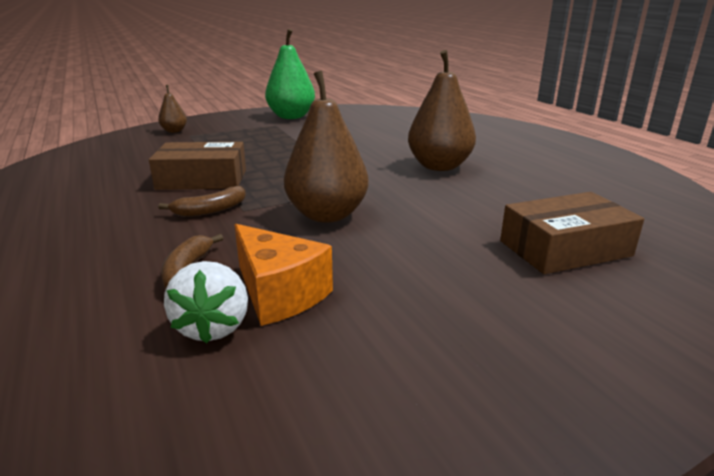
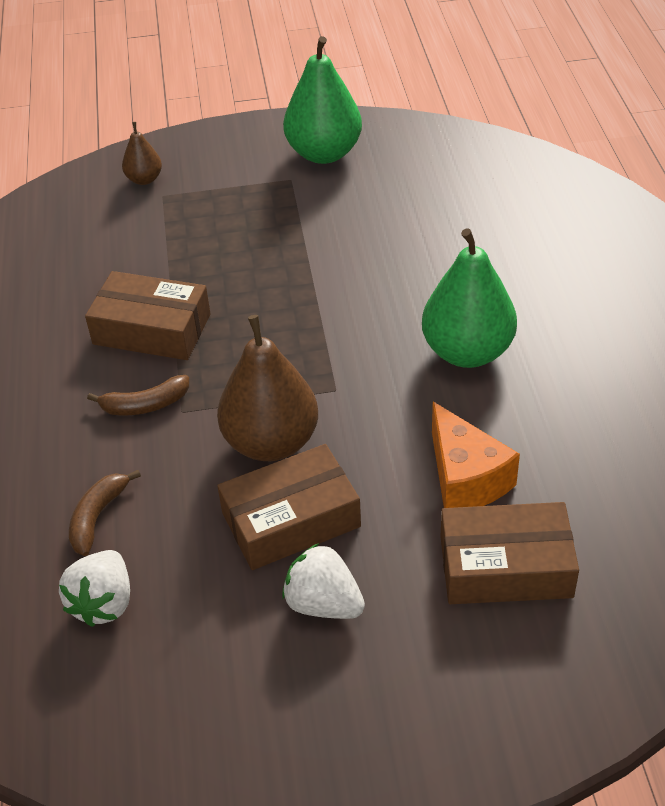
camera: 20 degrees right, 20 degrees up
(279, 293) = (174, 571): orange cheese -> orange cheese (465, 479)
(371, 249) = (291, 520): none -> brown box
(436, 291) = (323, 603): none -> white strawberry
(439, 166) = (467, 351): brown pear -> green pear

